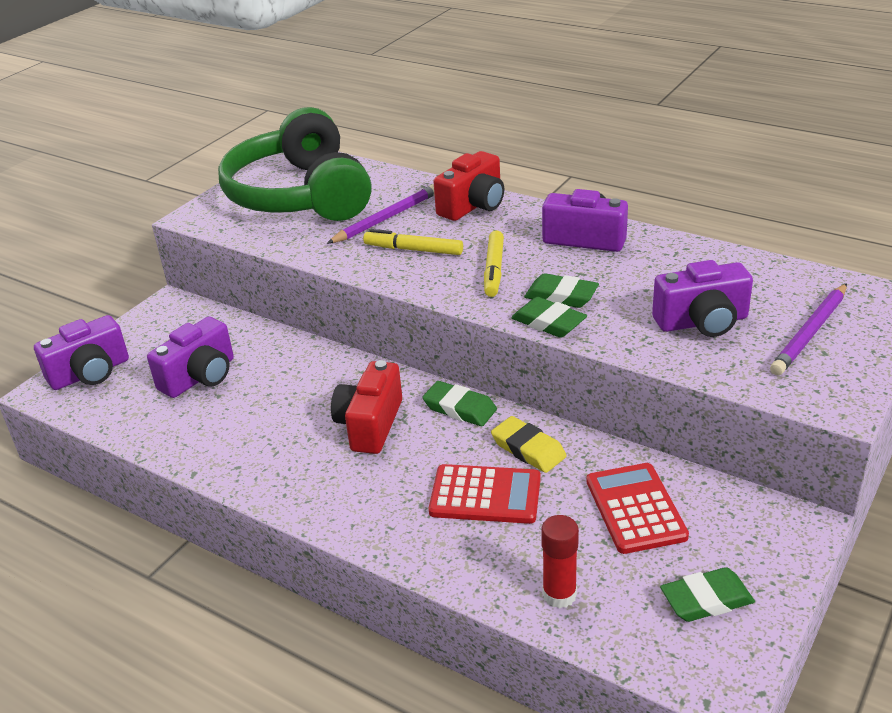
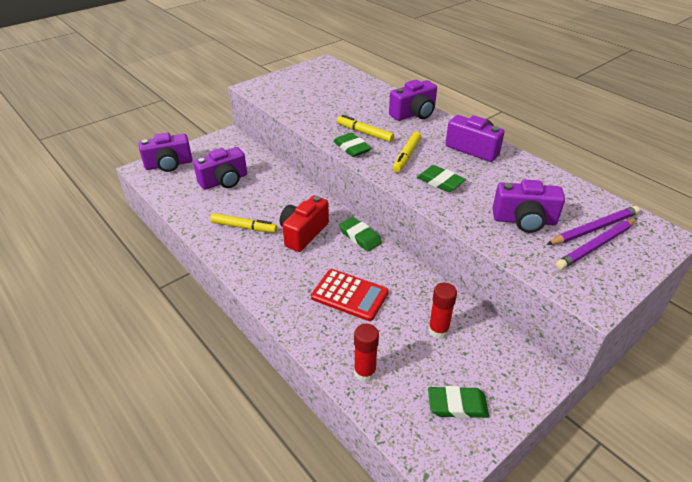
camera: 15 degrees right, 5 degrees up
(270, 439) = (244, 227): none -> yellow marker
(300, 195) = (316, 87): green headphones -> none
(386, 218) = (359, 110): purple pencil -> purple pencil (594, 228)
(473, 206) = (414, 114): red camera -> purple camera
(528, 449) = (389, 273): yellow eraser -> none
(548, 322) = (424, 197): green eraser -> green eraser (352, 148)
(635, 509) = (438, 330): red calculator -> red glue stick

